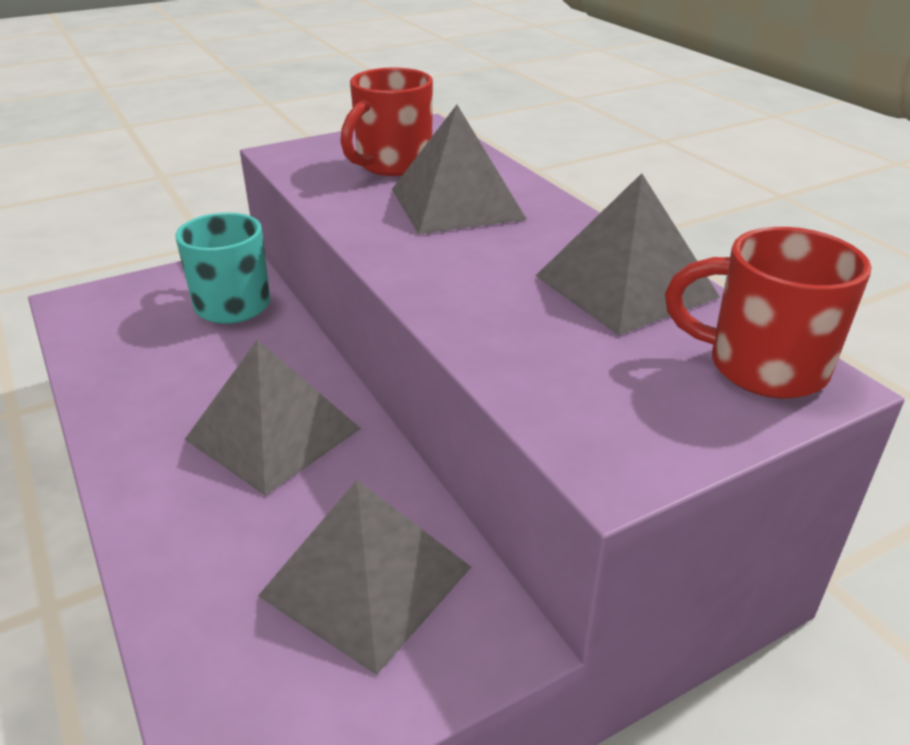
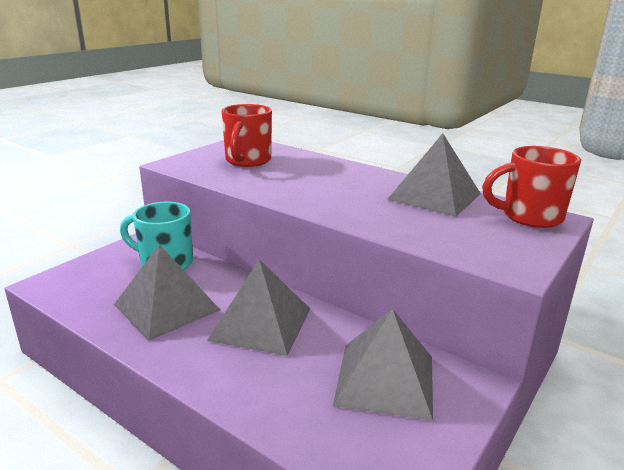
camera: 25 degrees left, 10 degrees down
(456, 203) = (307, 174): grey pyramid -> grey pyramid (166, 307)

